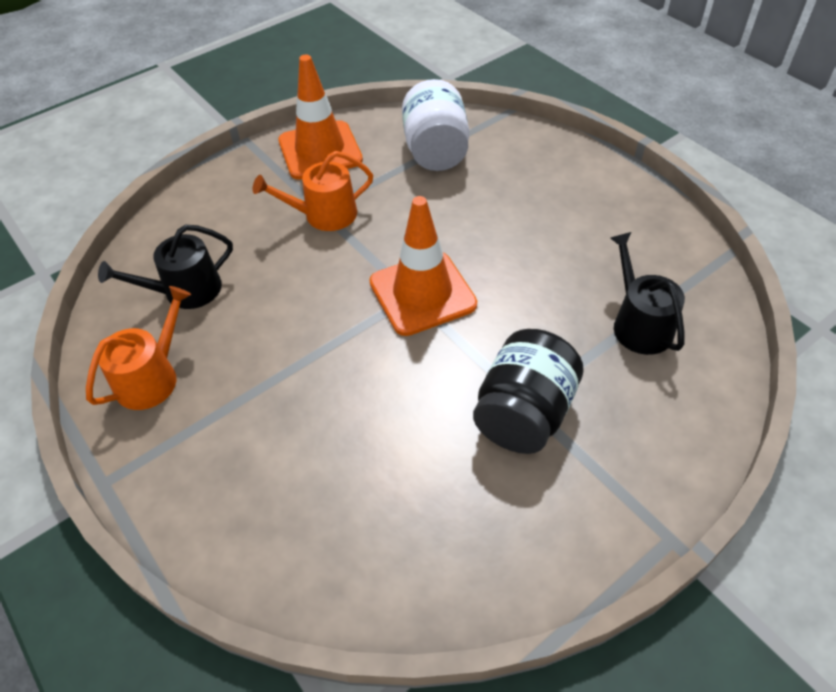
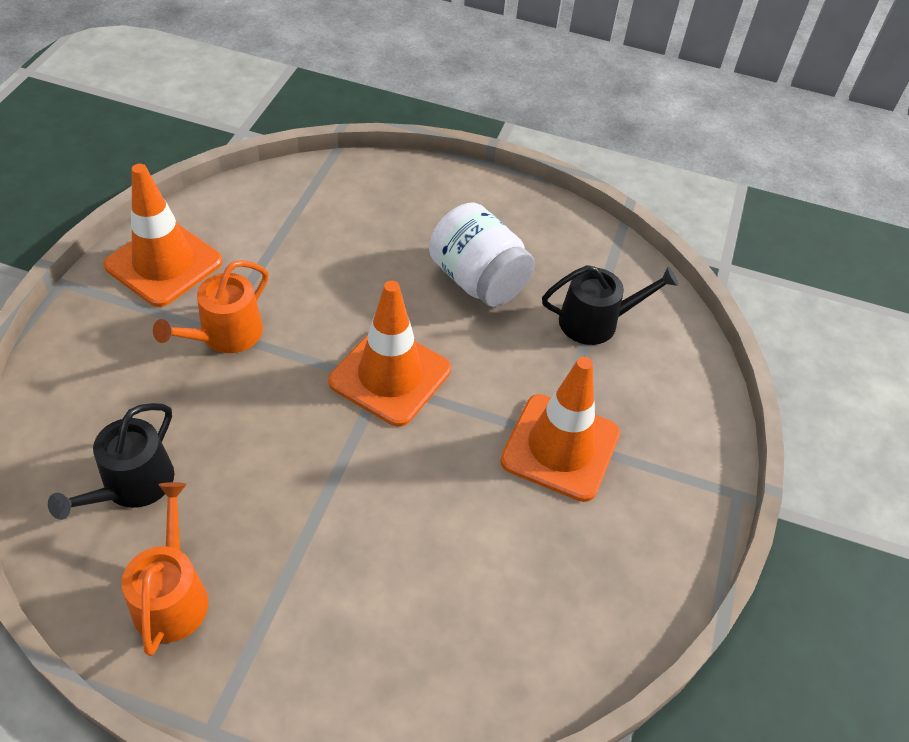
camera: 40 degrees left, 0 degrees up
(436, 151) = (293, 220): white jar -> white jar (478, 280)
(524, 413) = (560, 447): black jar -> orange traffic cone
(639, 324) = (596, 322): black watering can -> black watering can turned 135 degrees clockwise

